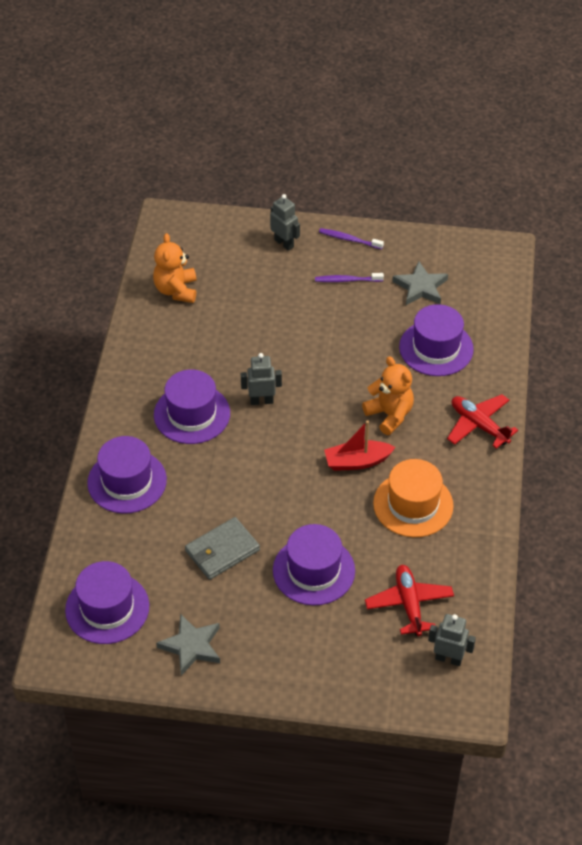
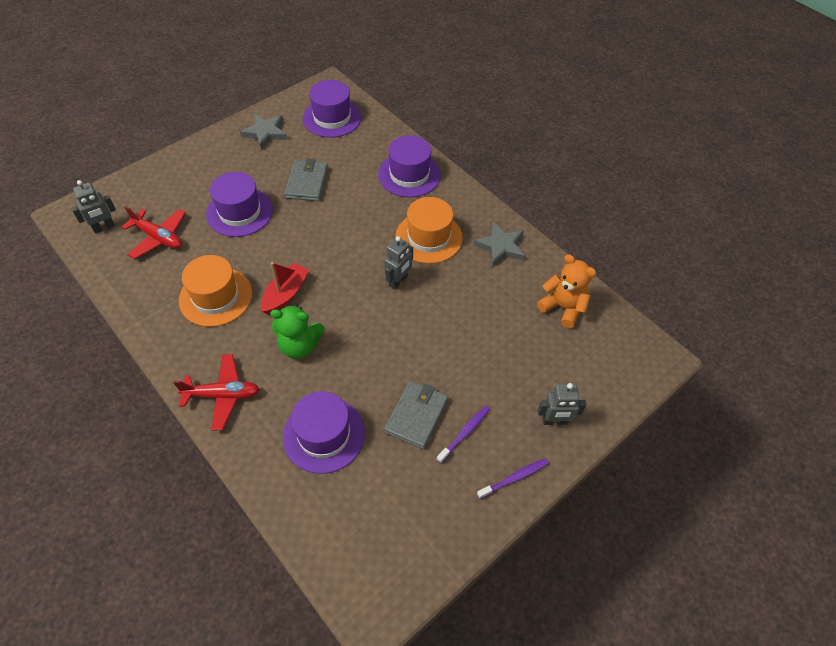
camera: 130 degrees right, 5 degrees up
(192, 414) = (429, 237): purple hat -> orange hat
(364, 311) = (416, 416): none -> grey wallet
(389, 415) = (299, 346): orange teddy bear -> green teddy bear
(420, 287) = (400, 486): grey star -> grey star (500, 246)

